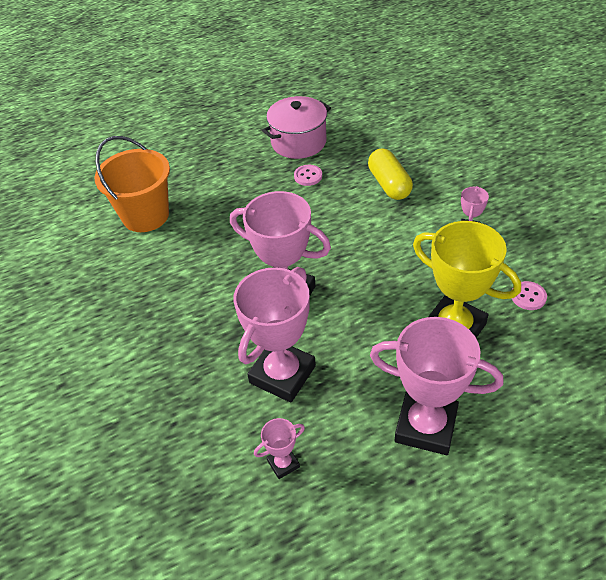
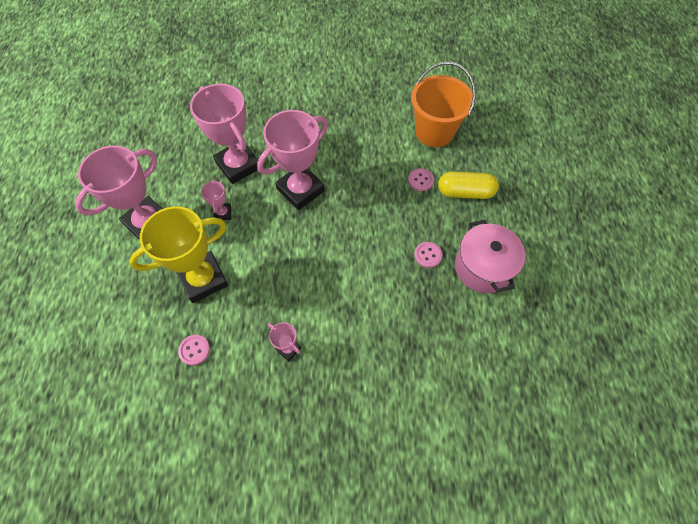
camera: 110 degrees right, 15 degrees up
(220, 206) = (420, 180): none -> pink button
(283, 463) = (181, 145): pink trophy -> pink trophy (223, 213)
(389, 184) = (382, 315): yellow capsule -> yellow capsule (465, 192)

